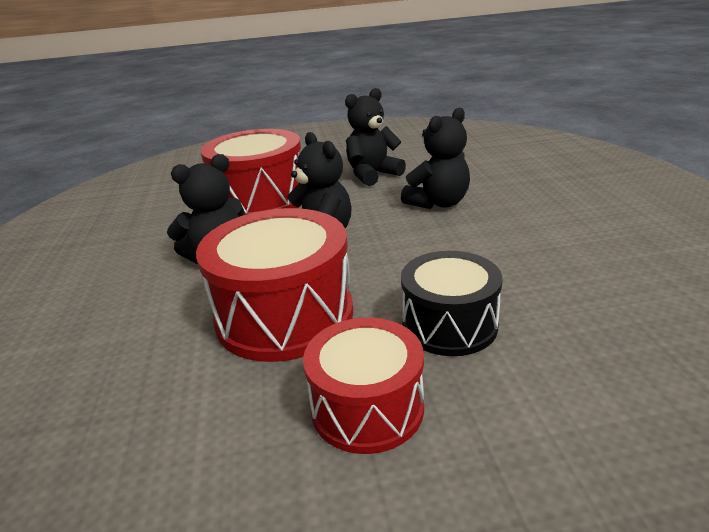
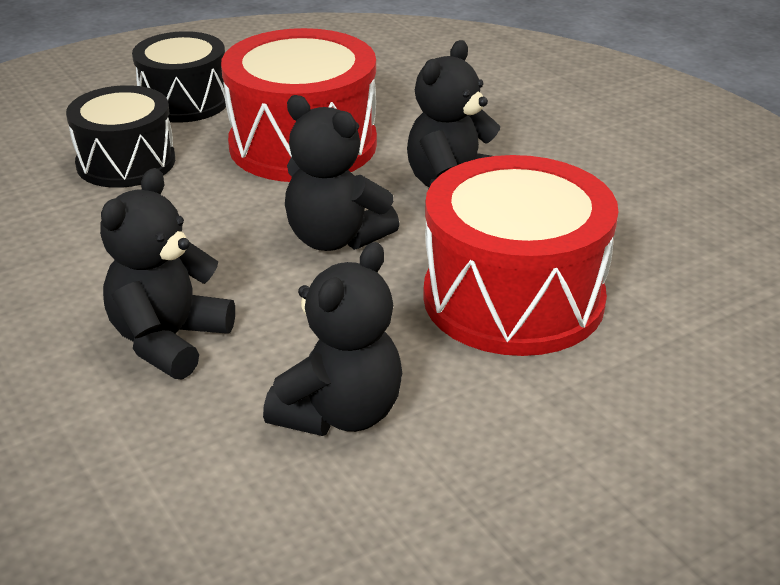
camera: 155 degrees right, 5 degrees up
(367, 408) = (184, 101): red drum -> black drum

